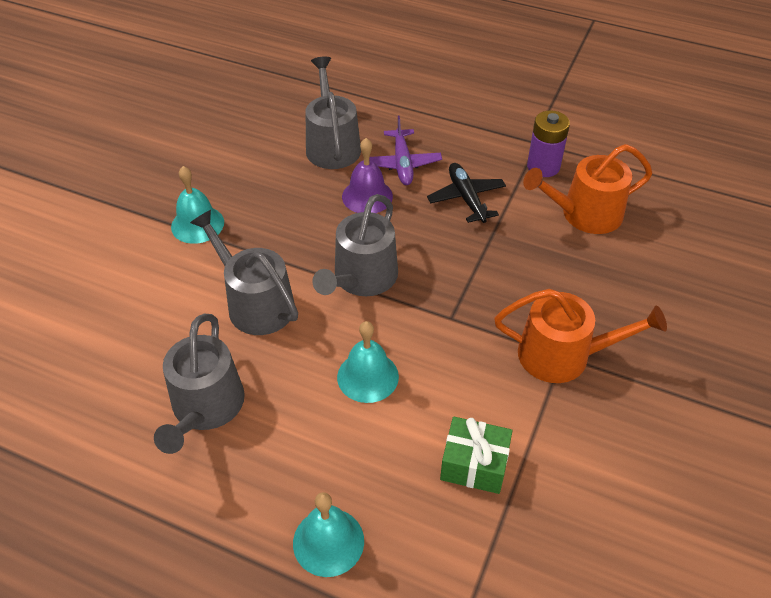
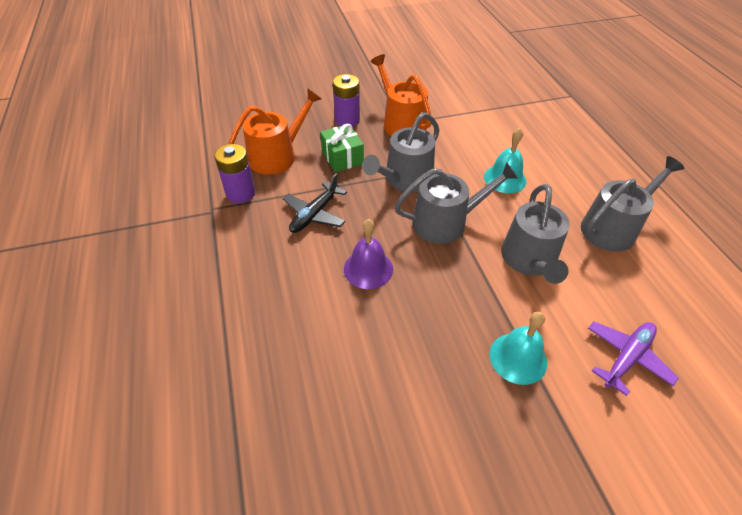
camera: 130 degrees left, 0 degrees up
(328, 541) = (592, 143): turquoise bell -> none
(332, 145) = (328, 336): grey watering can -> grey watering can (405, 179)
(402, 164) = (309, 271): purple plane -> purple plane (626, 358)
(474, 464) = (497, 122): green gift -> green gift (342, 157)
(585, 214) = (277, 156): orange watering can -> orange watering can turned 75 degrees counterclockwise
(611, 306) = (347, 120): none -> purple battery

